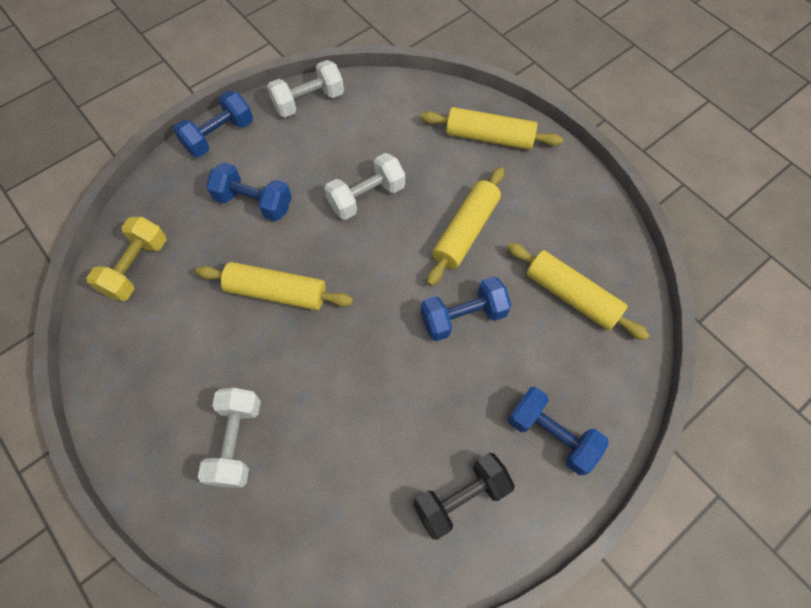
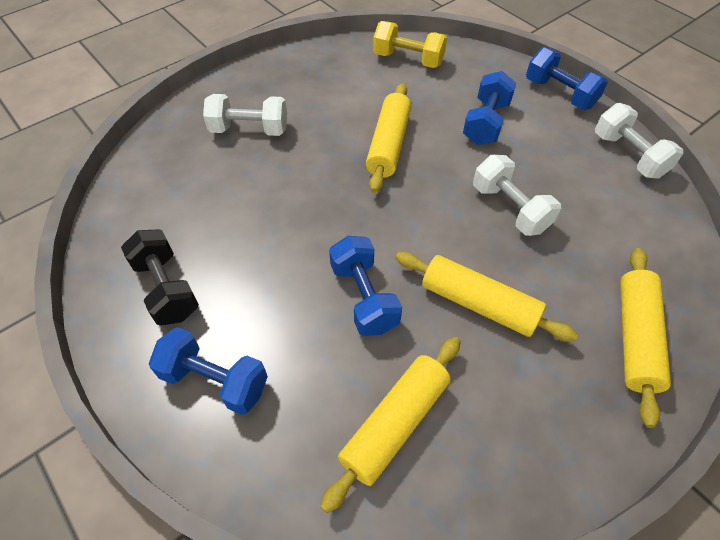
camera: 90 degrees right, 10 degrees down
(551, 435) = (215, 380): blue dumbbell -> blue dumbbell turned 75 degrees clockwise

